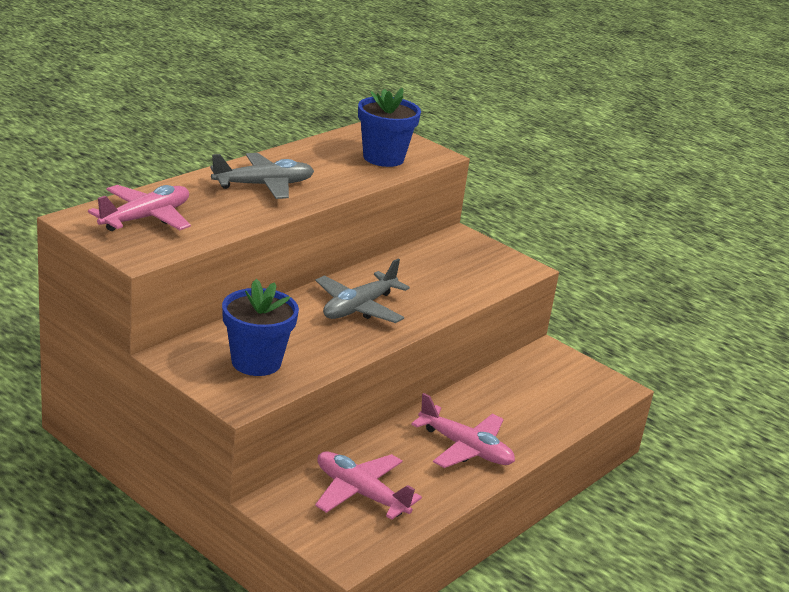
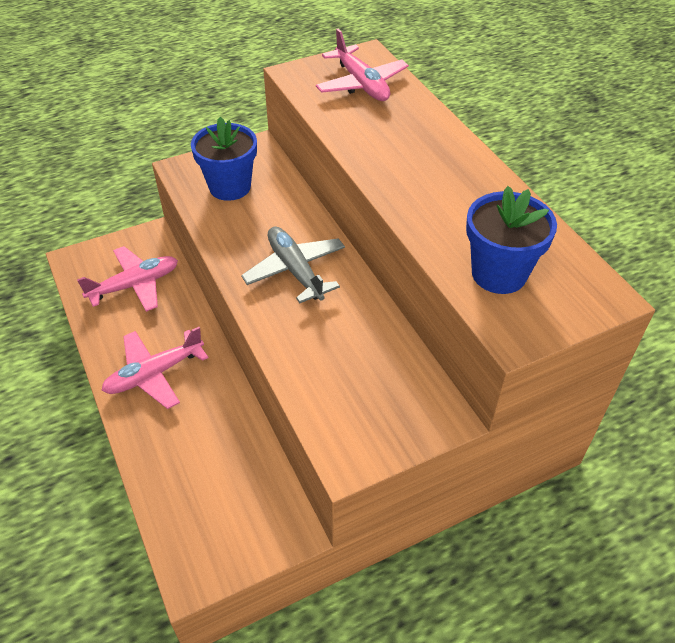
camera: 115 degrees right, 20 degrees up
(264, 185) = (423, 160): grey plane -> none

